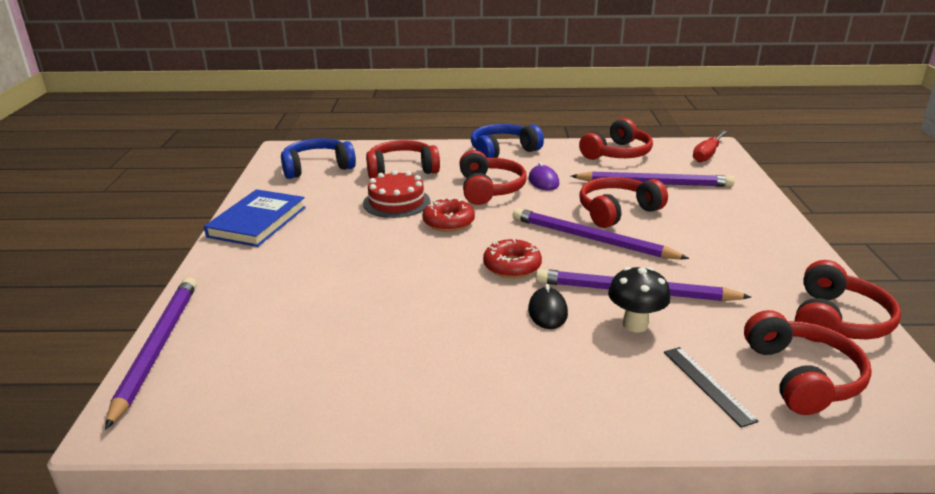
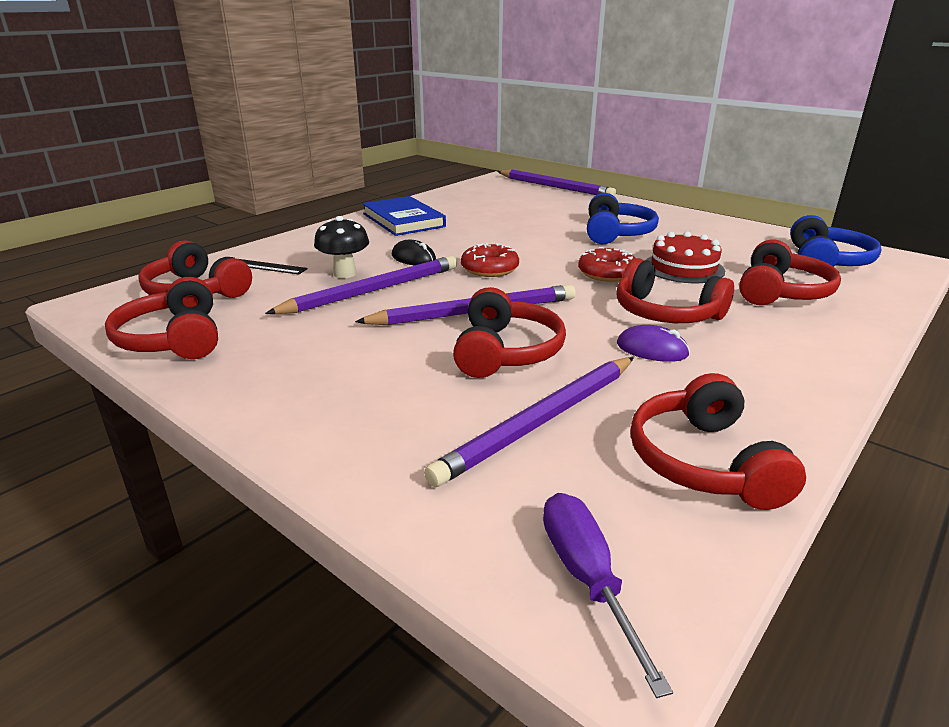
camera: 130 degrees right, 0 degrees up
(257, 222) = (701, 223): blue book -> blue book (403, 220)
(502, 151) = (805, 368): blue headphones -> blue headphones (616, 233)
(707, 154) = (587, 578): red screwdriver -> purple screwdriver

